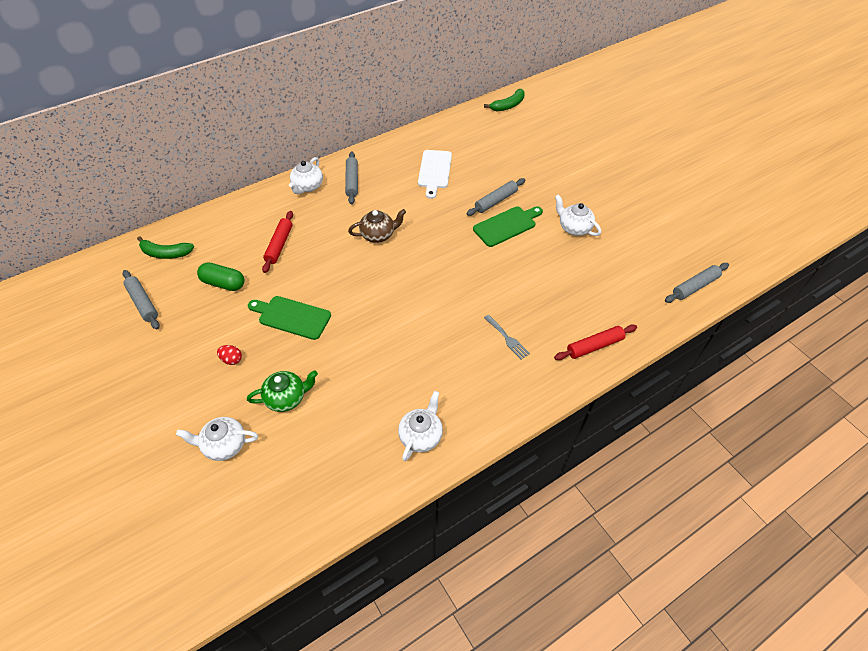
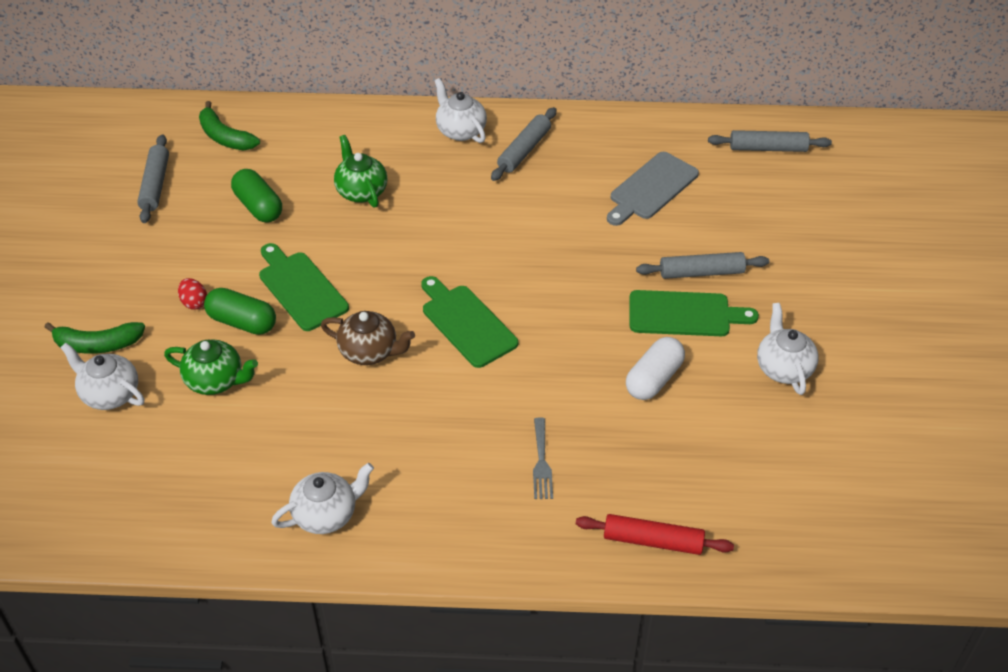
camera: 35 degrees right, 5 degrees down
(273, 355) = (242, 322): none -> green capsule
(279, 245) = (361, 191): red rolling pin -> green teapot
(307, 186) = (460, 130): white teapot -> white teapot turned 90 degrees clockwise
(378, 235) = (495, 239): brown teapot -> brown teapot (369, 351)
(403, 287) = (466, 323): none -> green cutting board
(434, 171) = (651, 188): white cutting board -> grey cutting board
(508, 105) = (857, 140): green banana -> green banana (97, 344)
(521, 265) = (654, 379): none -> white capsule
(695, 286) = (893, 549): grey rolling pin -> grey rolling pin (768, 148)

